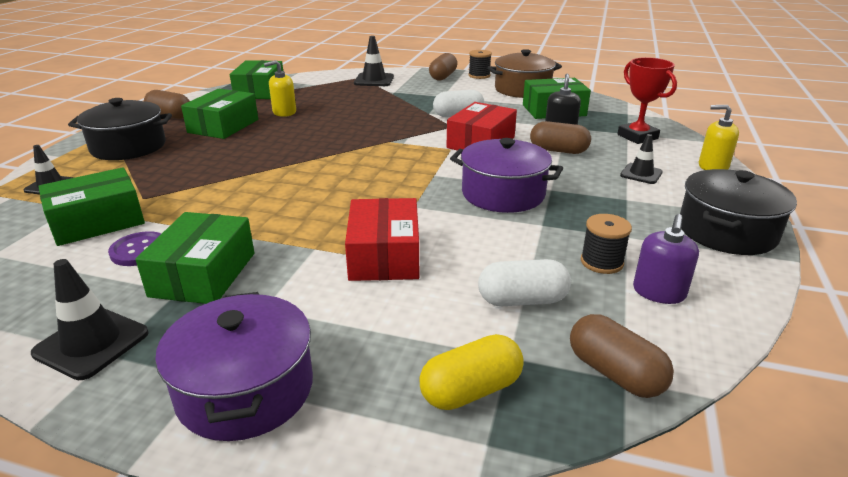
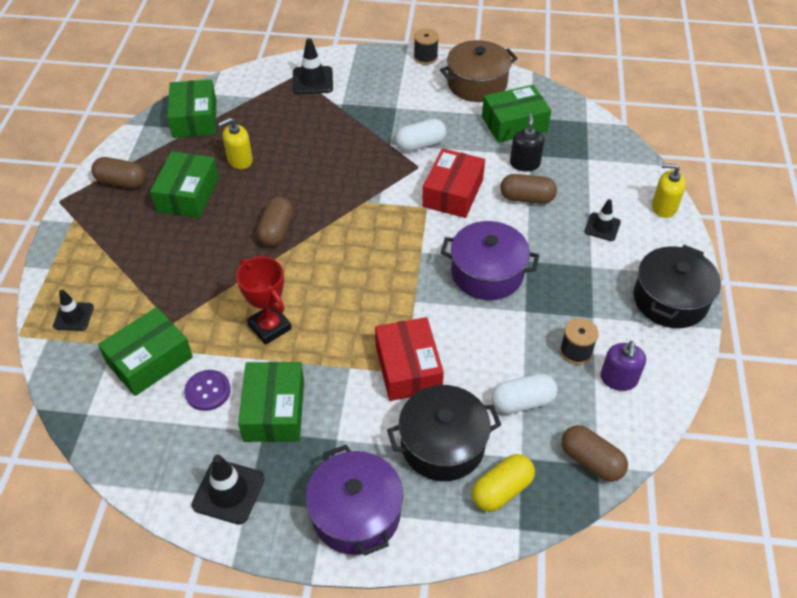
camera: 10 degrees left, 20 degrees up
(128, 147) = (110, 244): black pot -> black pot (442, 444)
(443, 77) = (386, 64): brown capsule -> brown capsule (276, 230)
(637, 137) = (597, 164): red trophy -> red trophy (269, 327)

